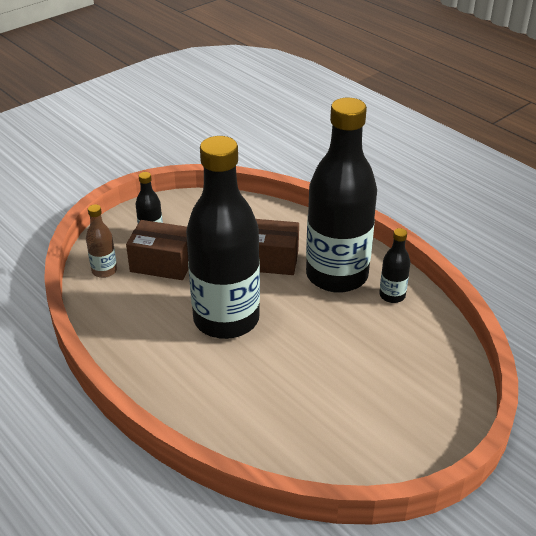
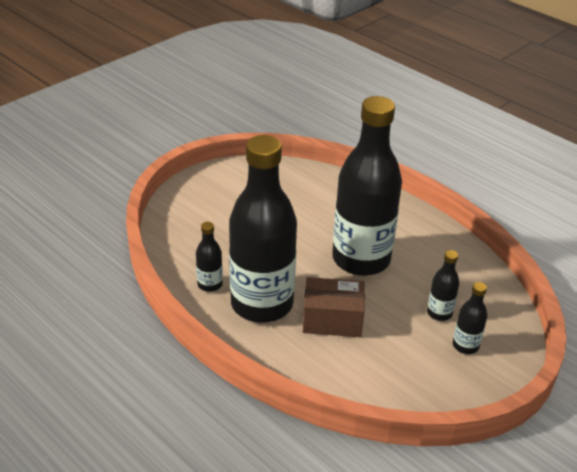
camera: 175 degrees right, 0 degrees up
(104, 271) = (493, 303): brown bottle -> none
(163, 263) = (439, 313): brown box -> black bottle

